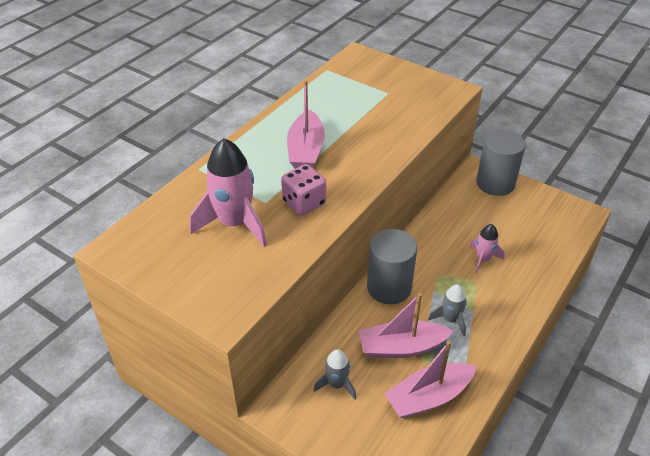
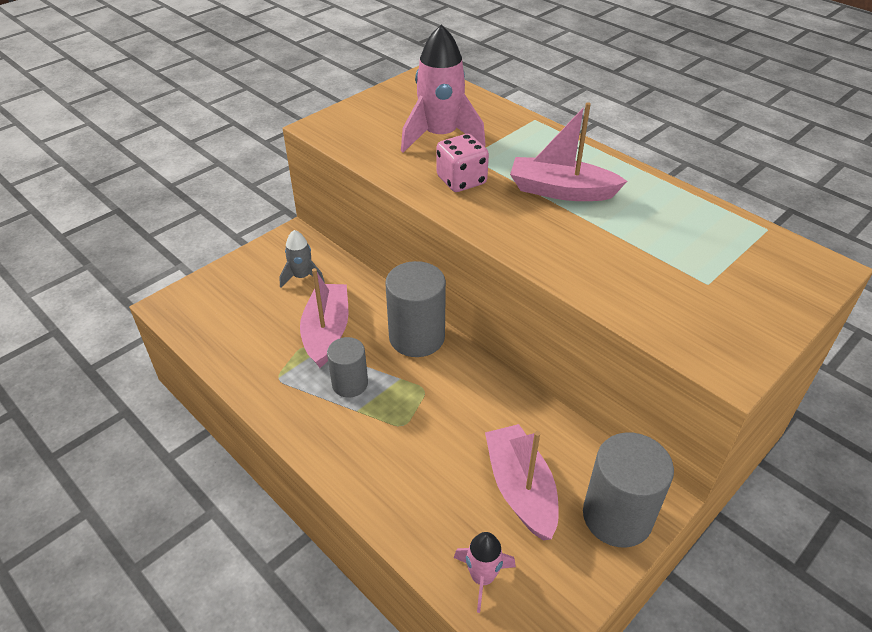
camera: 100 degrees right, 0 degrees up
(428, 397) = (256, 341): pink boat -> pink boat (520, 489)
(450, 319) = (350, 384): grey rocket -> grey cylinder
(483, 259) = (443, 446): pink rocket -> pink rocket (482, 577)

